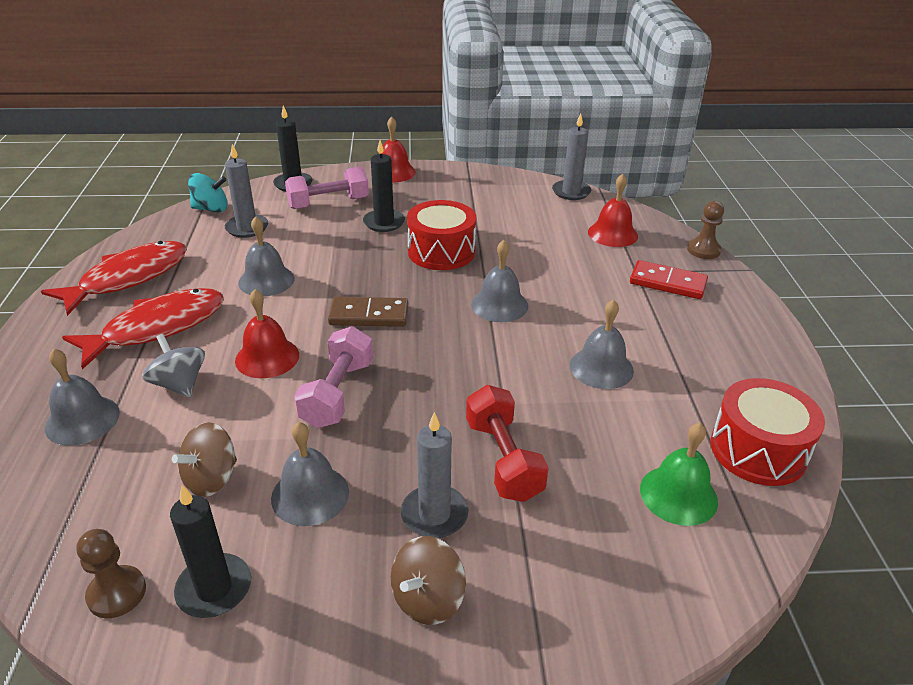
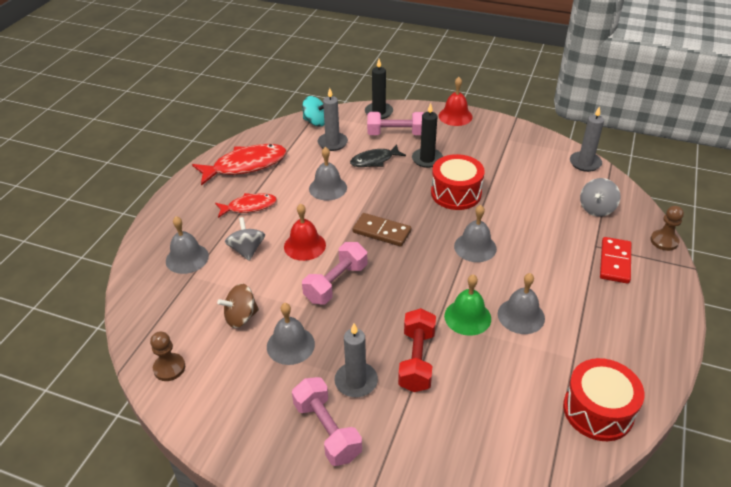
camera: 25 degrees right, 5 degrees up
(157, 328) = (249, 207): red fish -> red fish, size x0.61
(214, 588) = (217, 383): black candle -> none
(315, 237) = (374, 160): none -> black fish
(428, 599) = (327, 430): brown spinning top -> pink dumbbell
(612, 234) = (596, 208): red bell -> grey spinning top
(667, 283) = (615, 262): red domino -> red domino turned 60 degrees clockwise
(678, 495) = (519, 422): green bell -> green bell (467, 317)

